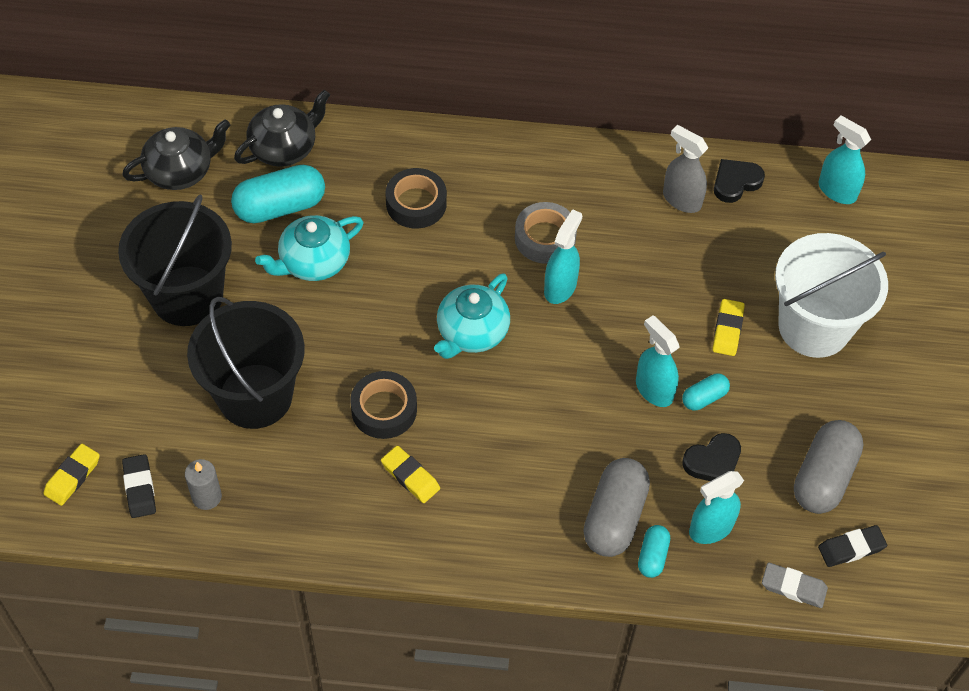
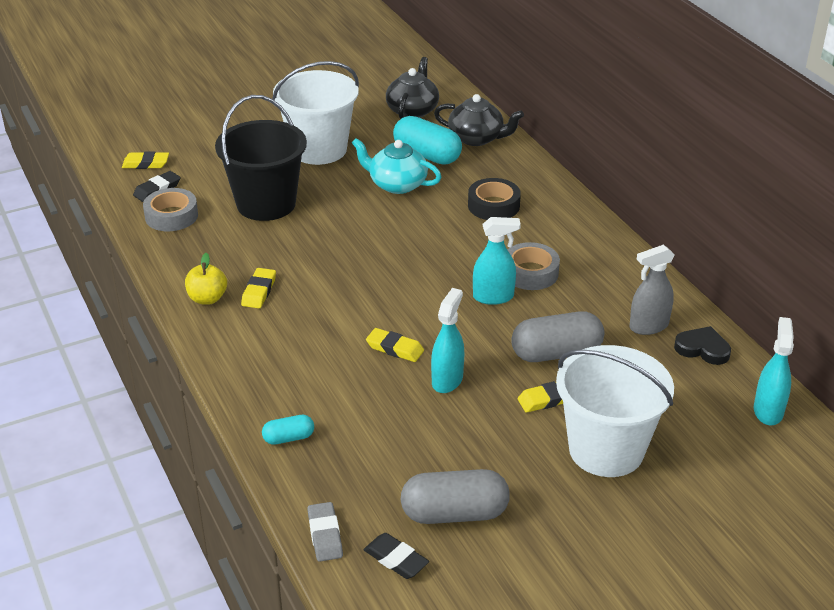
camera: 60 degrees right, 20 degrees down
(180, 171) = (412, 110): black teapot -> black teapot turned 105 degrees counterclockwise
(187, 296) = (319, 149): black bucket -> white bucket
(206, 497) = (171, 216): grey candle -> grey tape
(384, 409) = (304, 259): black tape -> none
(389, 529) = (207, 298): none -> yellow apple
(472, 332) = (409, 271): turquoise teapot -> none
(582, 406) = (395, 348): none -> yellow eraser
(614, 517) = (308, 403): grey capsule -> grey capsule (556, 353)
(681, 200) = (648, 326): grey spray bottle -> grey spray bottle turned 120 degrees counterclockwise
(704, 398) = (467, 411): turquoise capsule -> none
(710, 528) = (342, 462): turquoise spray bottle -> none
(713, 461) = (409, 439): black heart -> none

